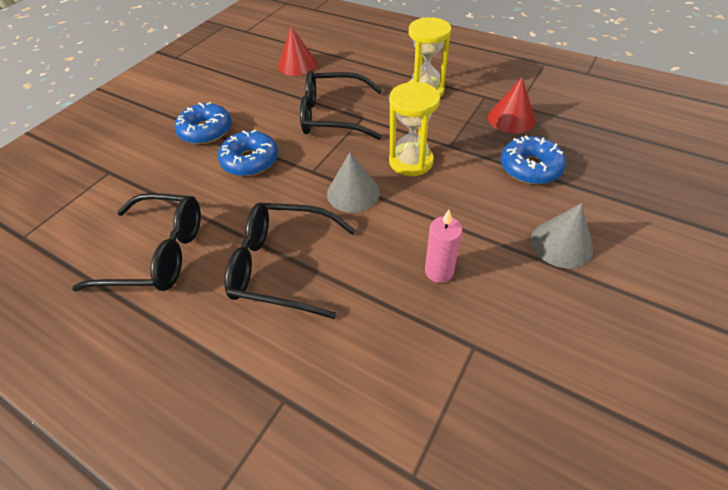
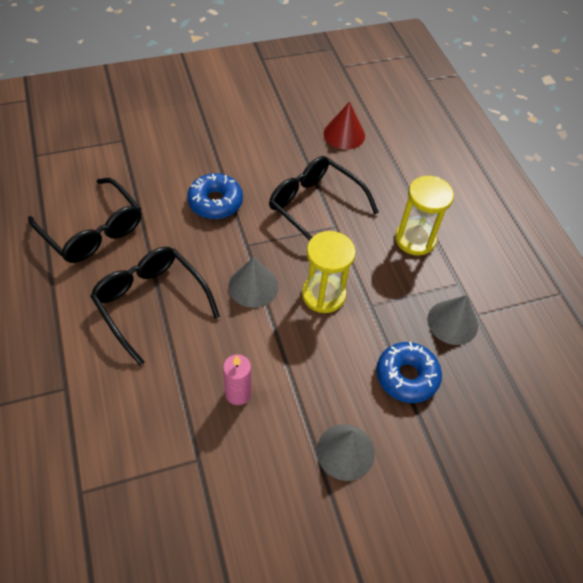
camera: 35 degrees right, 5 degrees up
(206, 131) = (213, 151): blue donut -> none
(511, 118) = (452, 322): red cone -> grey cone

